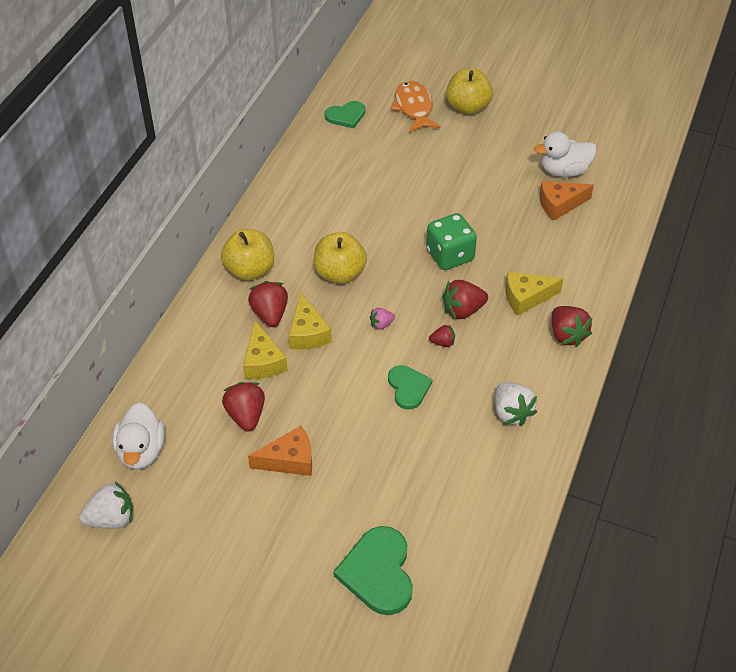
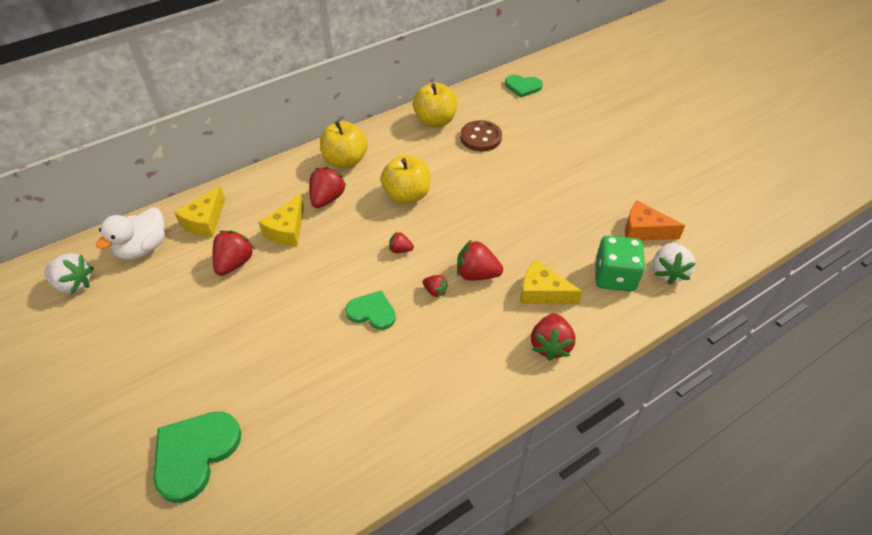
camera: 35 degrees right, 0 degrees up
(289, 460) = (228, 315): orange cheese -> none
(307, 333) = (339, 226): yellow cheese -> yellow cheese (205, 221)
(354, 186) = (480, 137): none -> brown button
(381, 324) = (400, 250): pink strawberry -> red strawberry
(408, 388) = (372, 312): green heart -> green heart turned 90 degrees counterclockwise
(414, 108) = (582, 102): orange fish -> none
(450, 255) = (507, 224): green dice -> green dice (614, 277)
(467, 107) = (629, 120): yellow apple -> yellow apple (435, 121)
(511, 413) = (436, 385): white strawberry -> white strawberry (668, 272)
(564, 171) = (673, 205): white duck -> none

